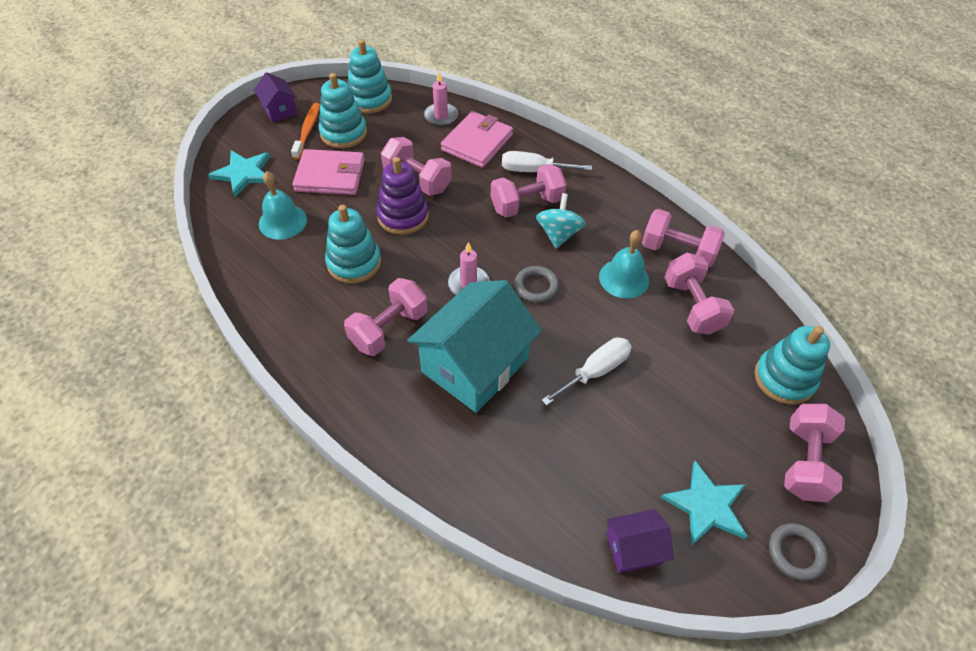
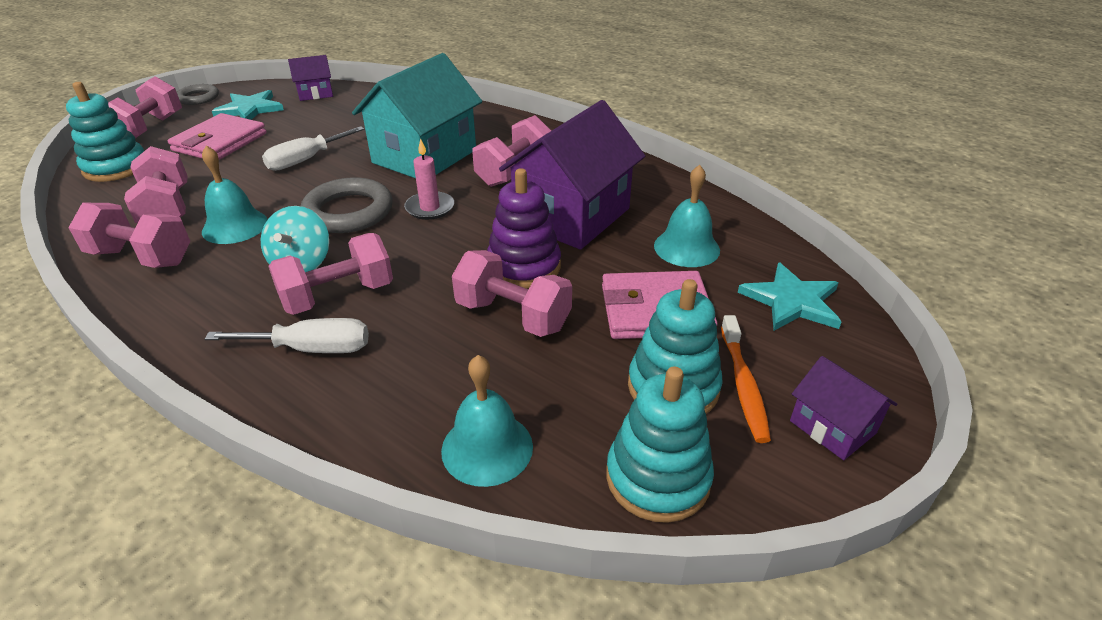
camera: 175 degrees right, 15 degrees down
(354, 263) = (572, 216): turquoise stacking toy -> purple house
(441, 116) = (487, 448): pink candle -> turquoise bell
(477, 142) = (410, 393): pink wallet -> pink wallet (220, 142)
(536, 286) = (348, 212): grey ring -> grey ring, size x1.68

